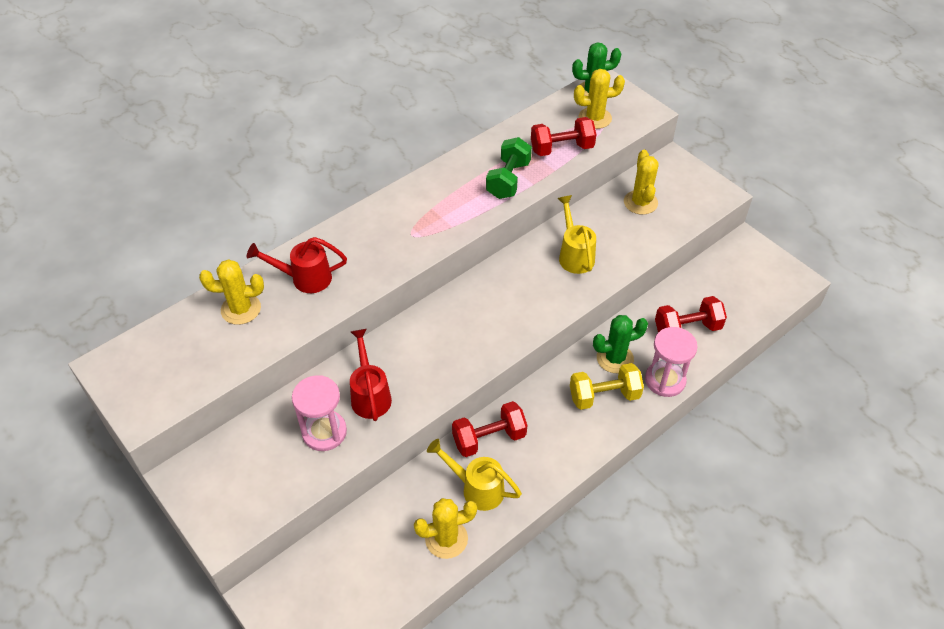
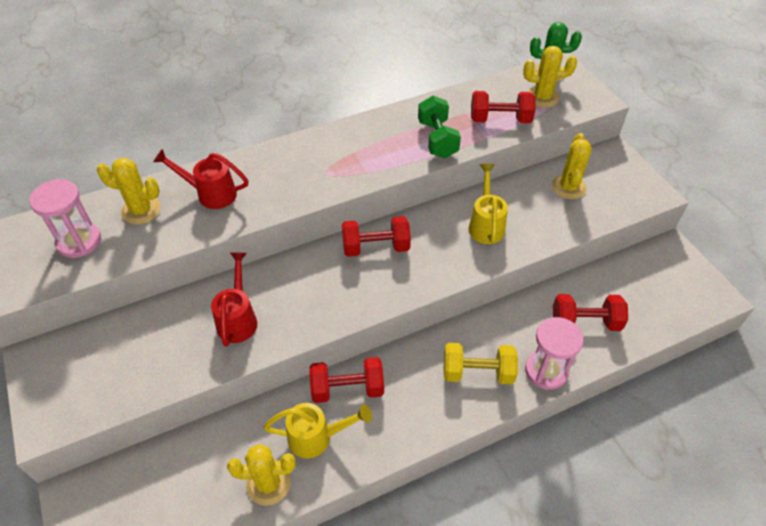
camera: 15 degrees right, 0 degrees up
(324, 432) = (181, 345): pink hourglass -> pink hourglass (79, 241)
(476, 488) = (317, 437): yellow watering can -> yellow watering can turned 135 degrees clockwise
(477, 298) = (376, 247): none -> red dumbbell
(508, 180) = (437, 139): green dumbbell -> green dumbbell turned 45 degrees counterclockwise
(615, 358) = (500, 336): green cactus -> none

